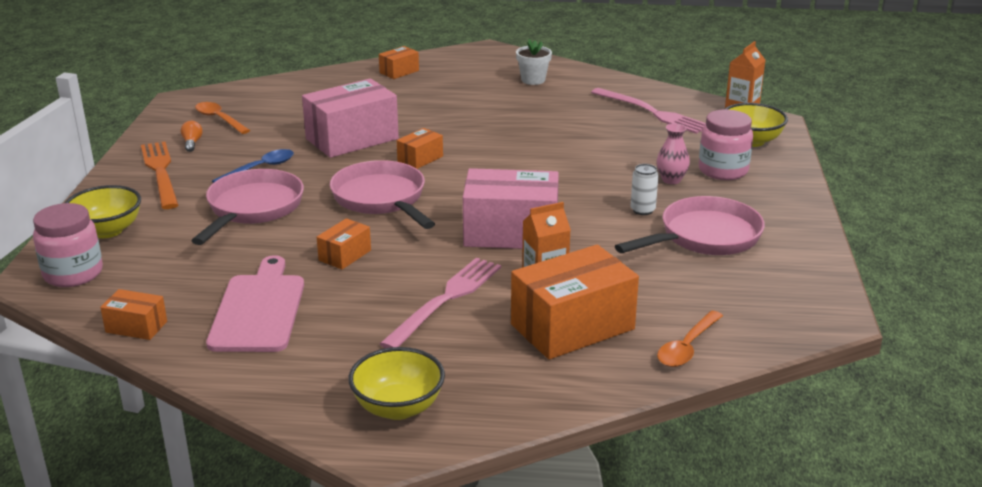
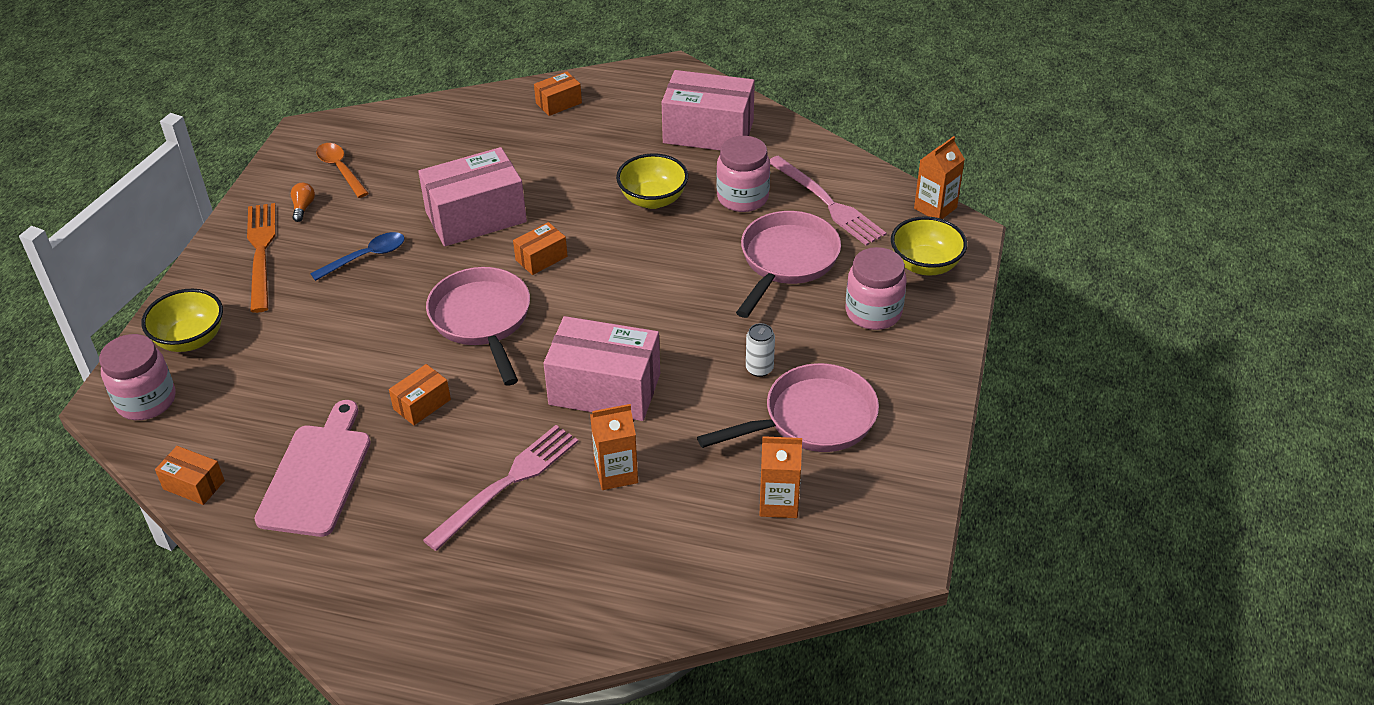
camera: 10 degrees right, 15 degrees up
(253, 208) = (344, 321): pink pan -> pink pan (786, 261)
(398, 407) = (419, 628): yellow bowl -> yellow bowl (653, 199)
(533, 80) = (708, 132): white flower pot -> pink box
(572, 327) = (625, 538): orange box -> none
(579, 114) = (742, 197): none -> pink jar
(671, 180) = (809, 322): pink vase -> none
(687, 347) = (734, 582): orange spoon -> none
(701, 291) = (778, 502): none -> orange carton

